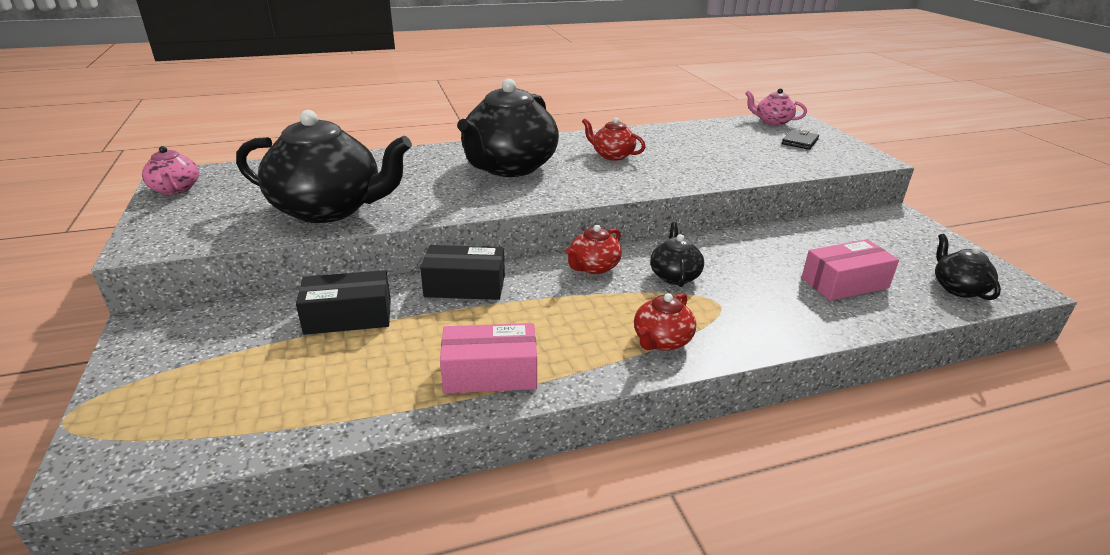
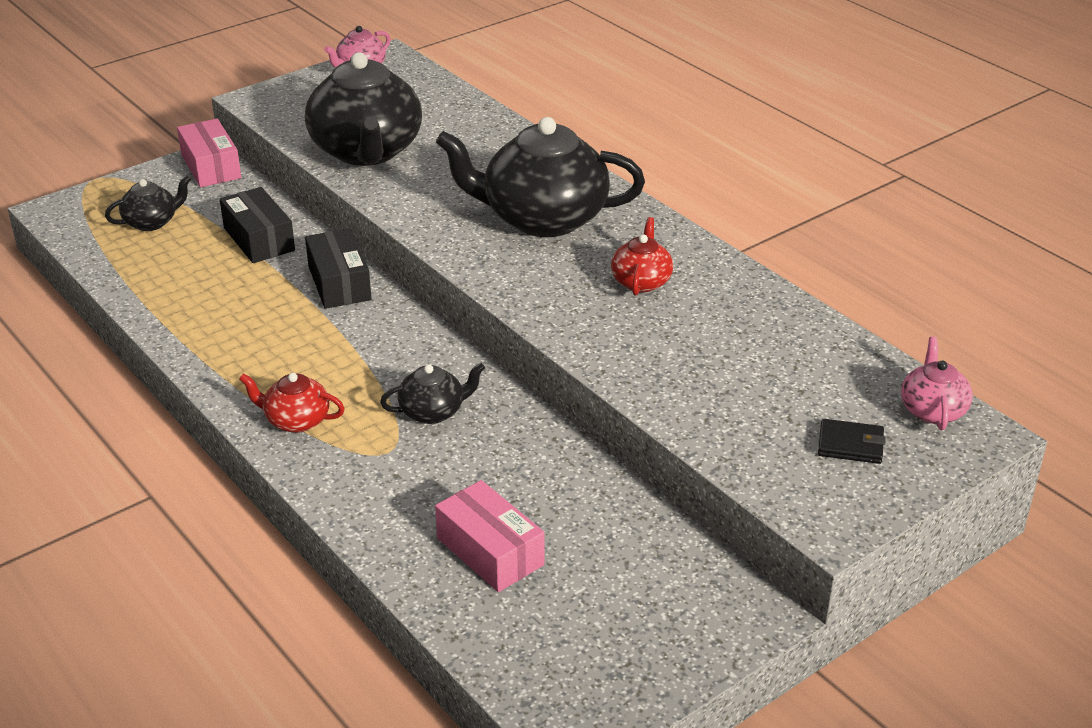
camera: 70 degrees right, 5 degrees up
(490, 373) = (207, 333): pink box -> pink box (211, 166)
(593, 267) = (421, 352): red teapot -> none
(958, 288) = (534, 662): black teapot -> black teapot (152, 222)

